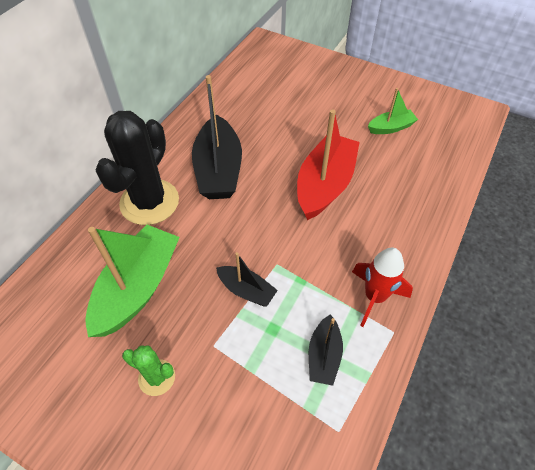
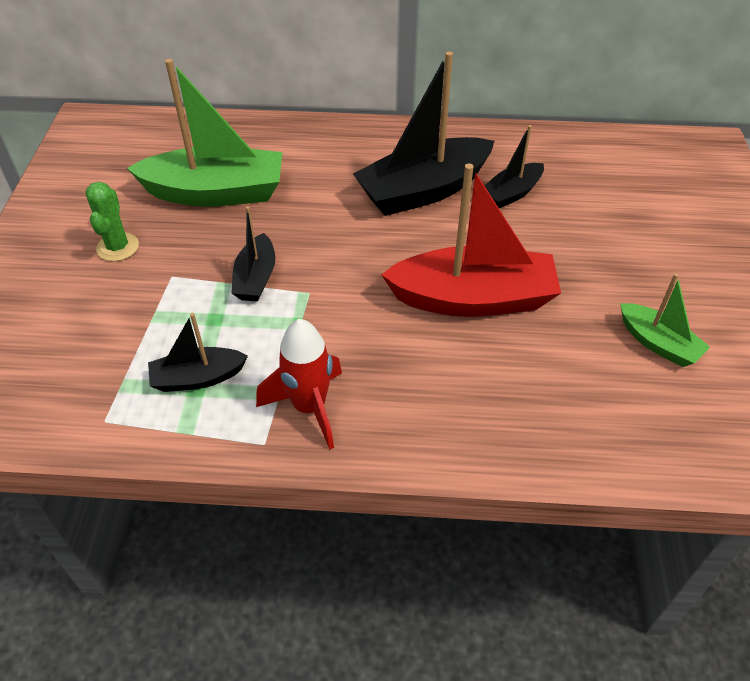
camera: 65 degrees right, 5 degrees down
(149, 202) = (334, 155): black cactus -> none
(249, 132) = (511, 193): none -> black boat

